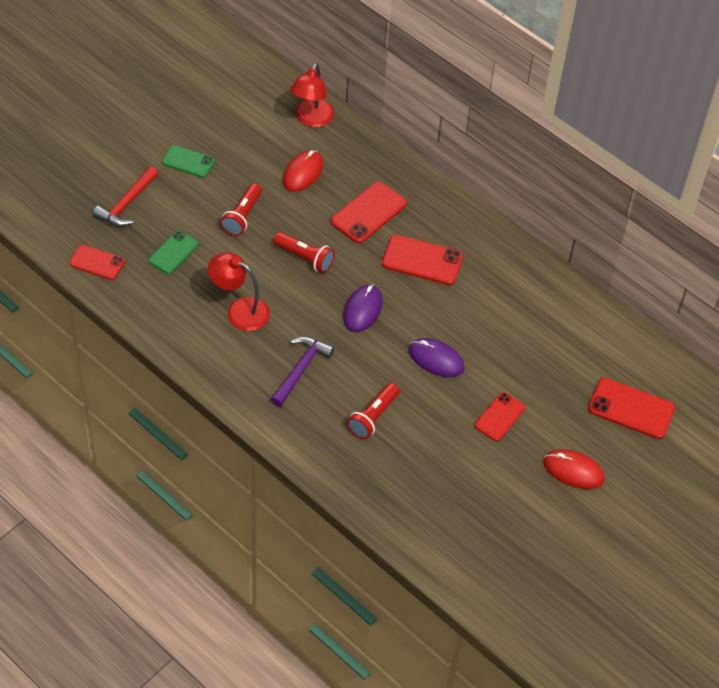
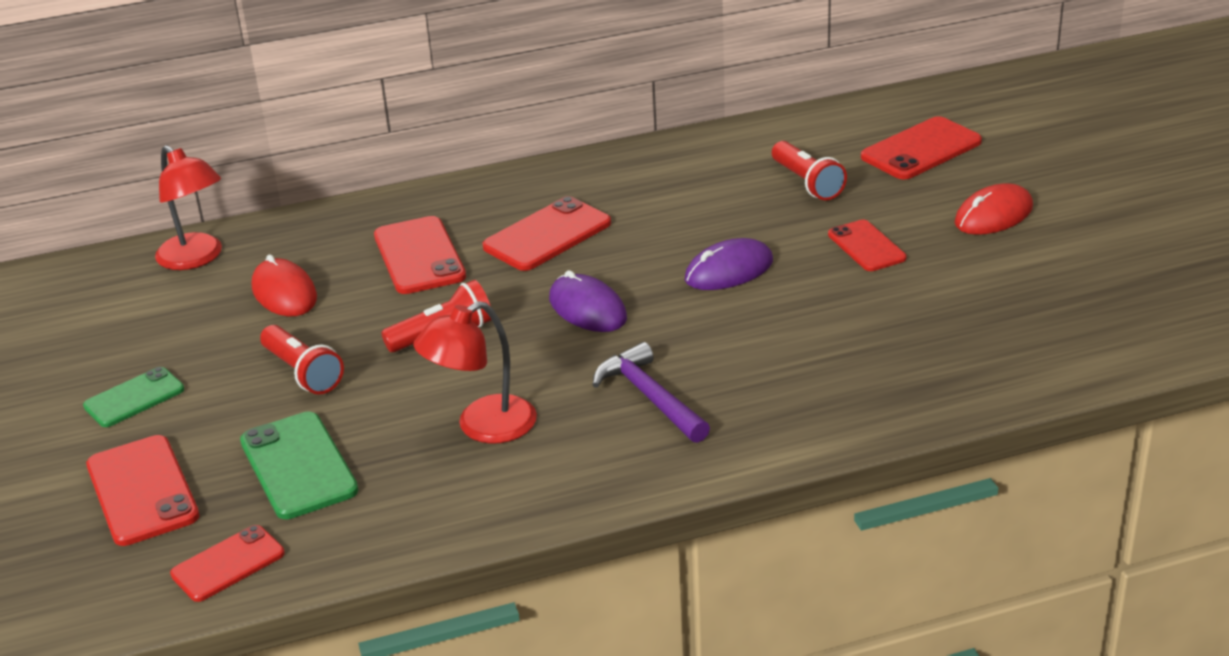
camera: 55 degrees left, 20 degrees down
(127, 204) = (142, 491): red hammer -> red phone
(173, 252) = (298, 466): green phone -> green phone, size x1.52
(373, 417) = (791, 353): red flashlight -> red flashlight (807, 183)

